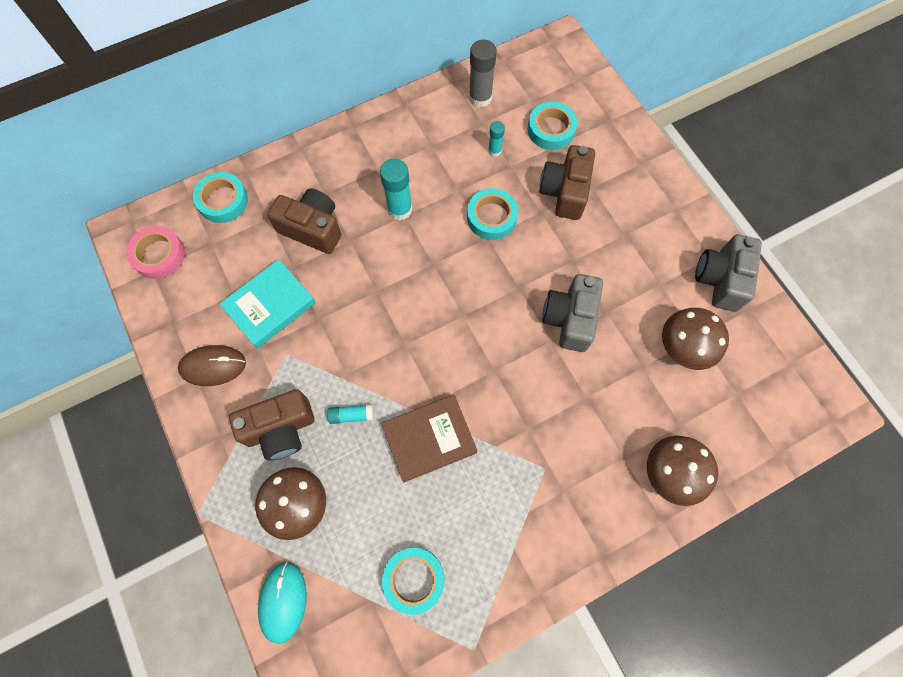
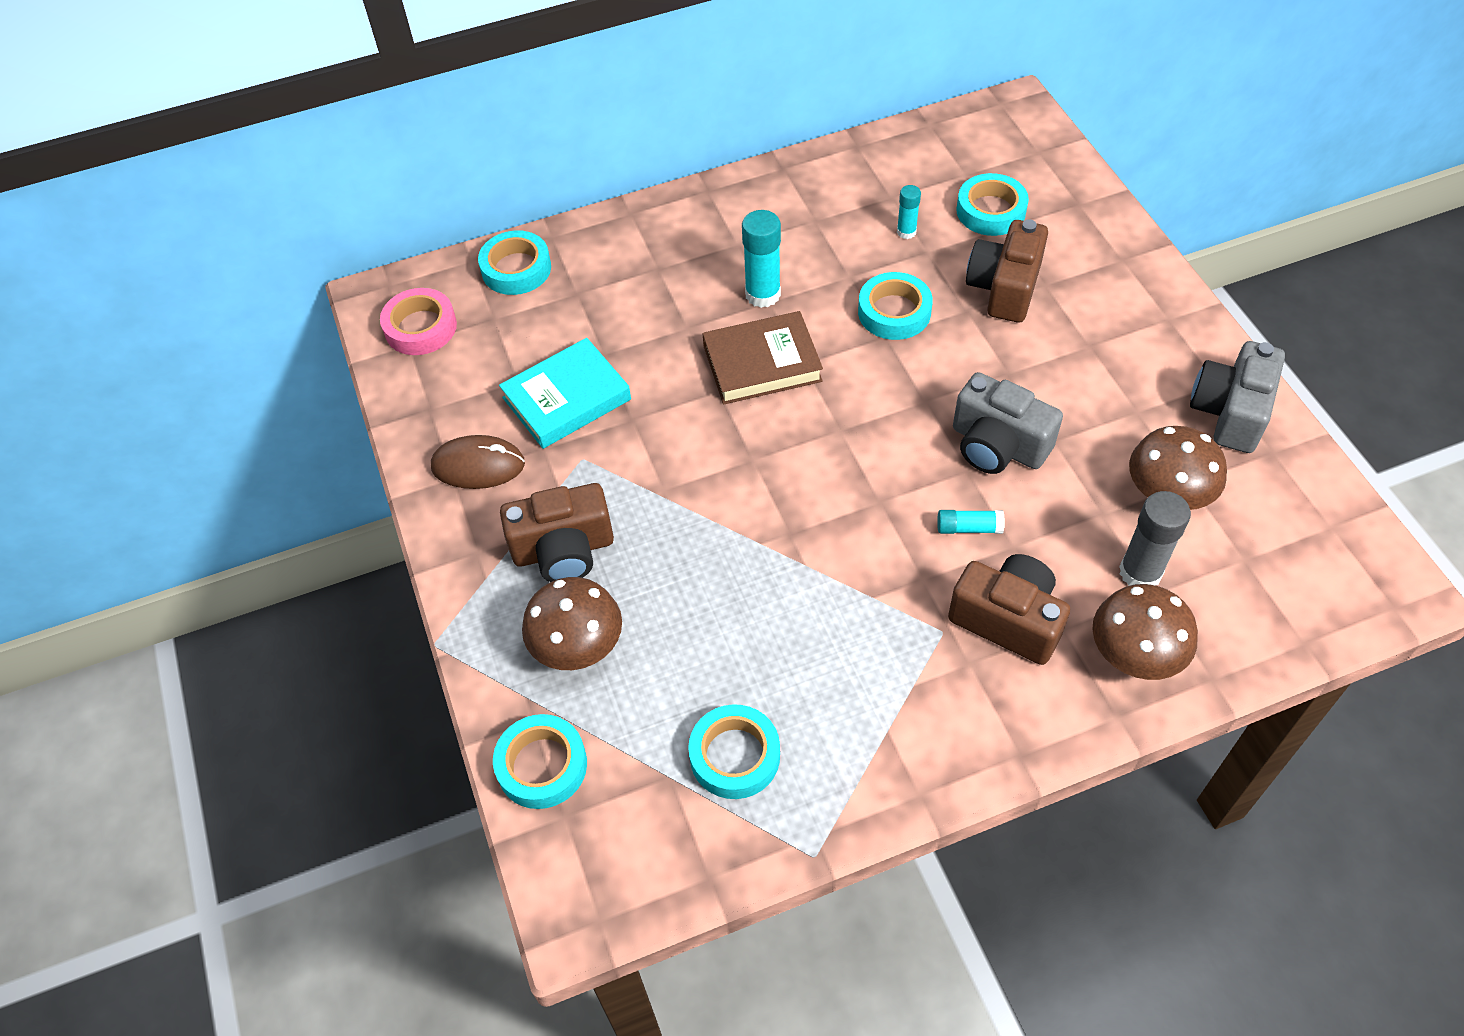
camera: 10 degrees right, 15 degrees down
(283, 601) = (542, 765): turquoise mouse -> turquoise tape
(312, 228) = (636, 310): brown camera -> brown camera (1008, 620)
(351, 415) = (666, 541): turquoise glue stick -> turquoise glue stick (969, 528)
(429, 439) = (776, 580): brown book -> brown book (762, 363)
(480, 98) = (891, 167): grey glue stick -> grey glue stick (1140, 572)
(569, 319) = (997, 445): grey camera -> grey camera turned 75 degrees counterclockwise

